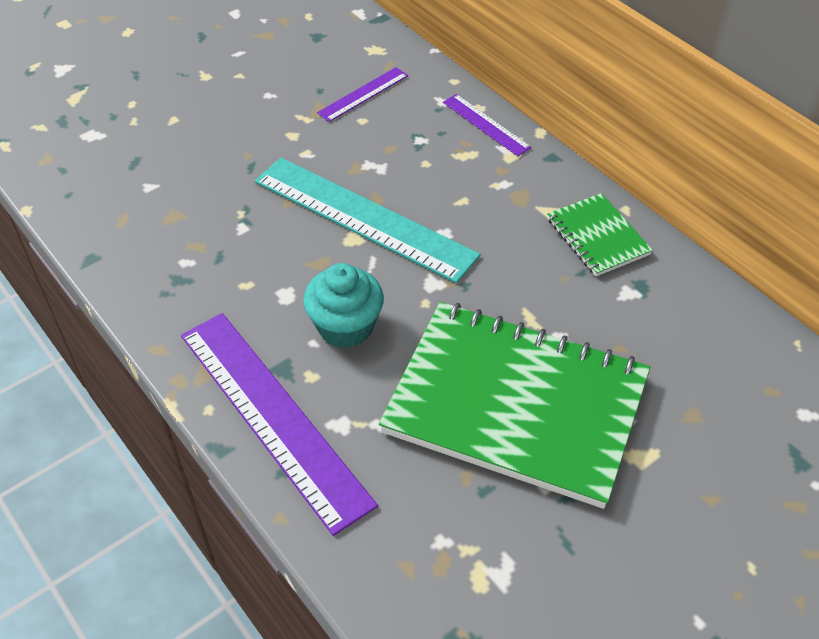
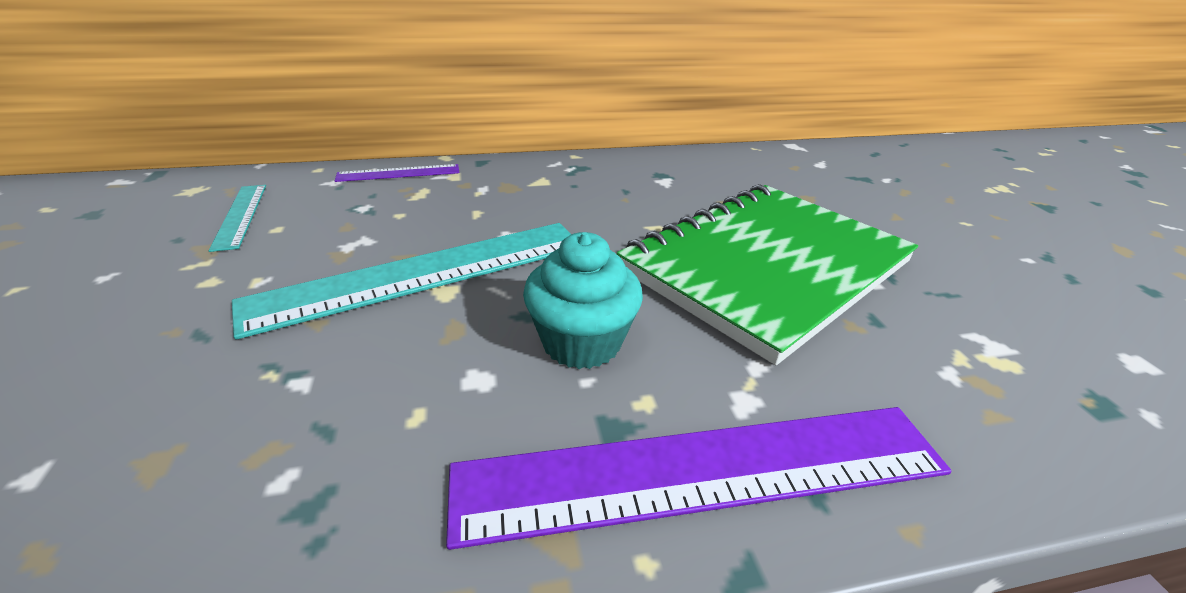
camera: 65 degrees left, 15 degrees down
(363, 94) = (240, 215): purple ruler -> turquoise ruler
(597, 237) = (593, 173): green notebook -> none

